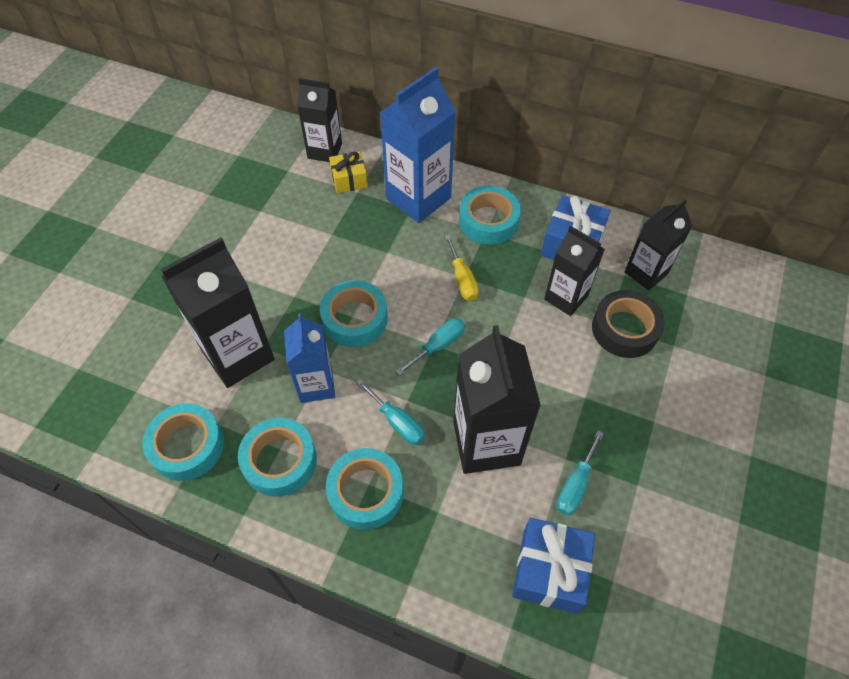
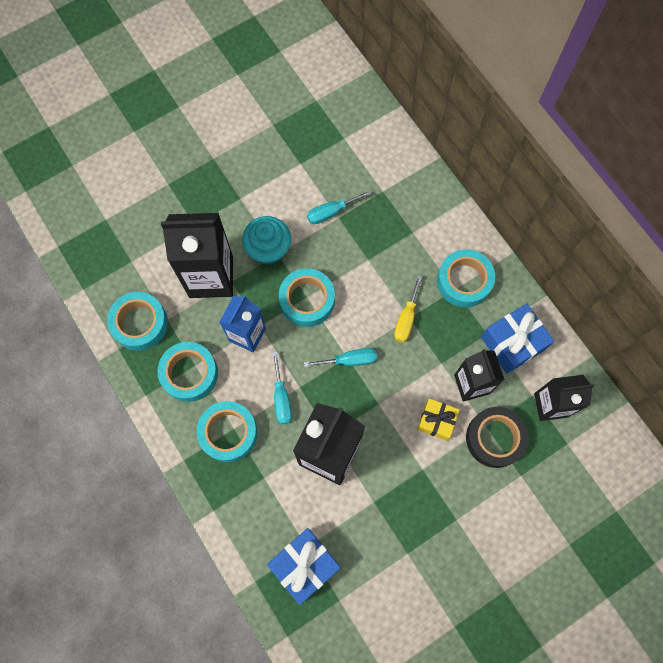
camera: 35 degrees right, 15 degrees up
(282, 297) = (268, 249): none -> turquoise cupcake
(325, 151) = (384, 136): black carton -> none
(349, 180) = (384, 176): yellow gift -> yellow gift (436, 421)
(418, 198) = (425, 226): blue carton -> none
(575, 485) = (365, 524): turquoise screwdriver -> turquoise screwdriver (331, 212)

